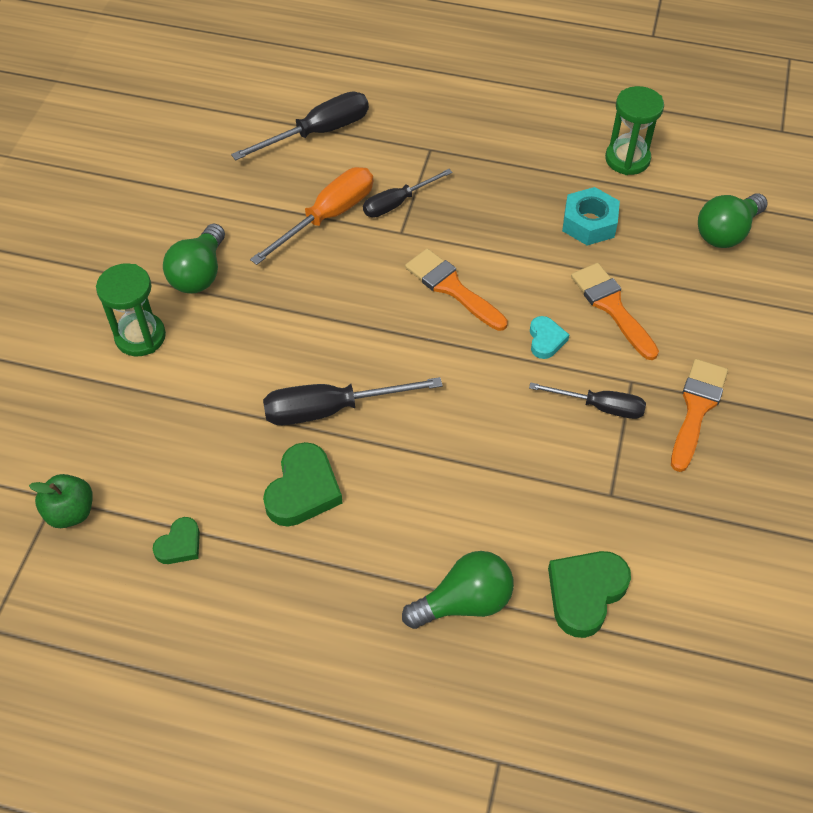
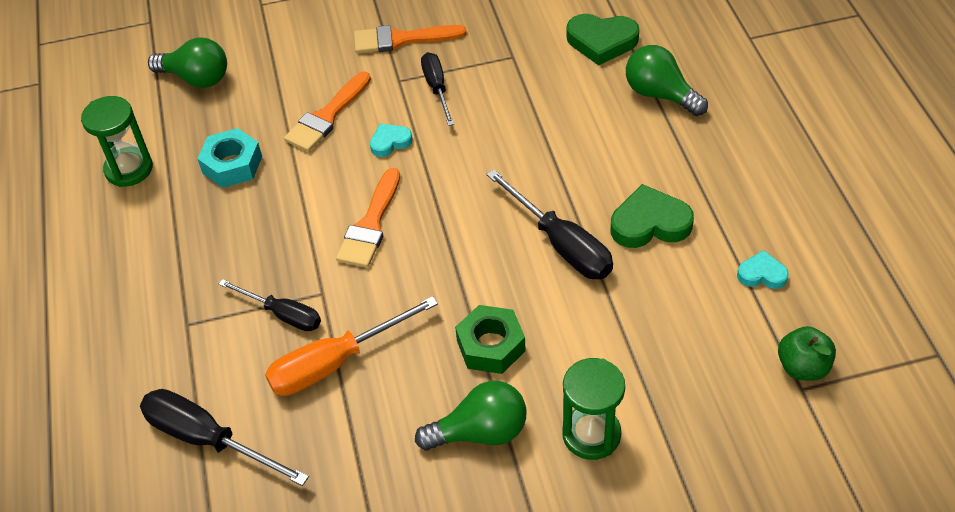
camera: 115 degrees left, 5 degrees down
(180, 544) = (762, 274): green heart -> turquoise heart
(267, 313) = (491, 346): none -> green nut
(328, 217) = (335, 363): orange screwdriver -> orange screwdriver turned 45 degrees counterclockwise

